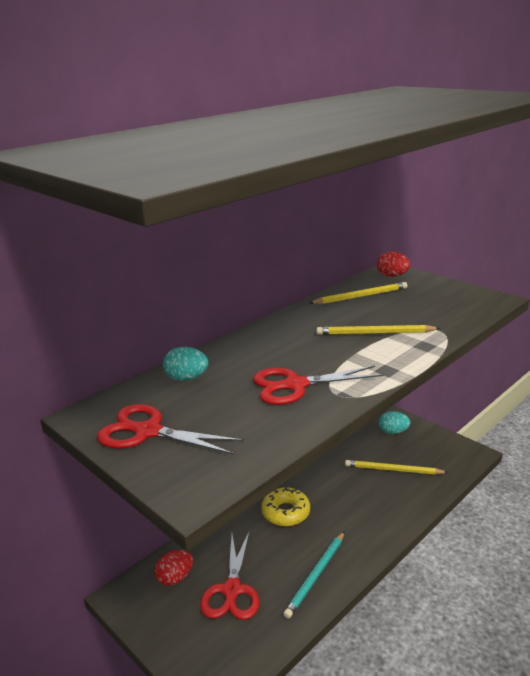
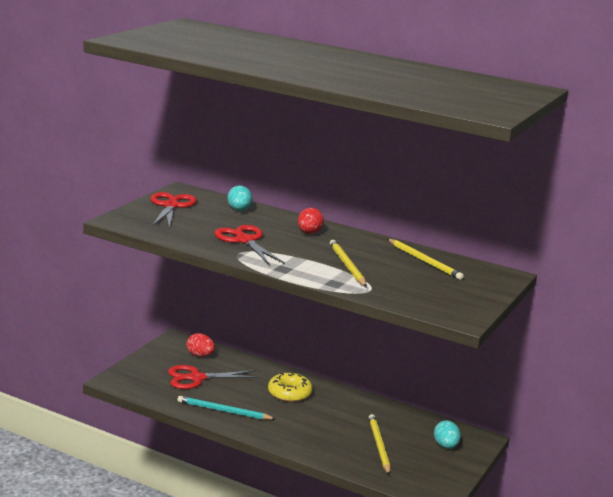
camera: 70 degrees right, 5 degrees down
(392, 276) = (490, 275): red egg -> red egg (309, 233)

